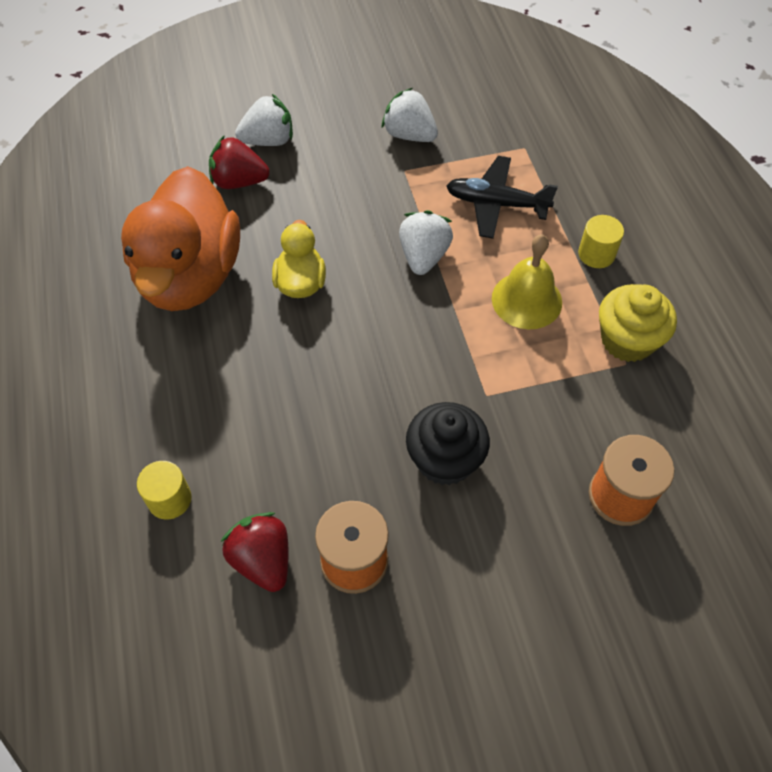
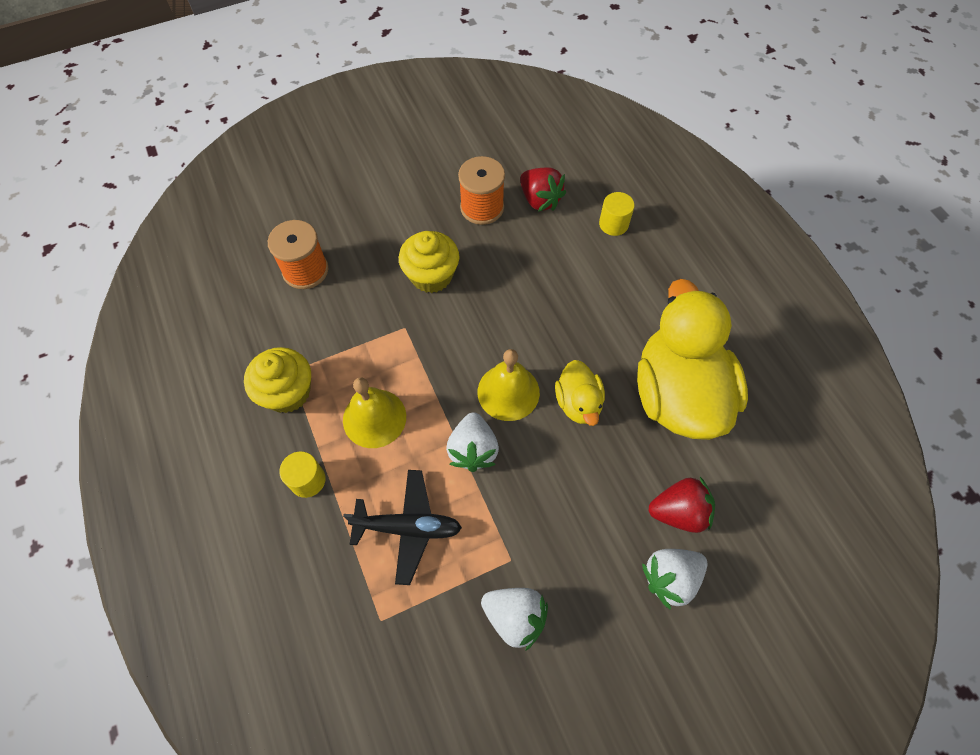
camera: 170 degrees right, 5 degrees up
(190, 276) = (678, 394): orange duck -> yellow duck
(374, 304) = (508, 392): none -> yellow bell
(445, 459) = (431, 276): black cupcake -> yellow cupcake

